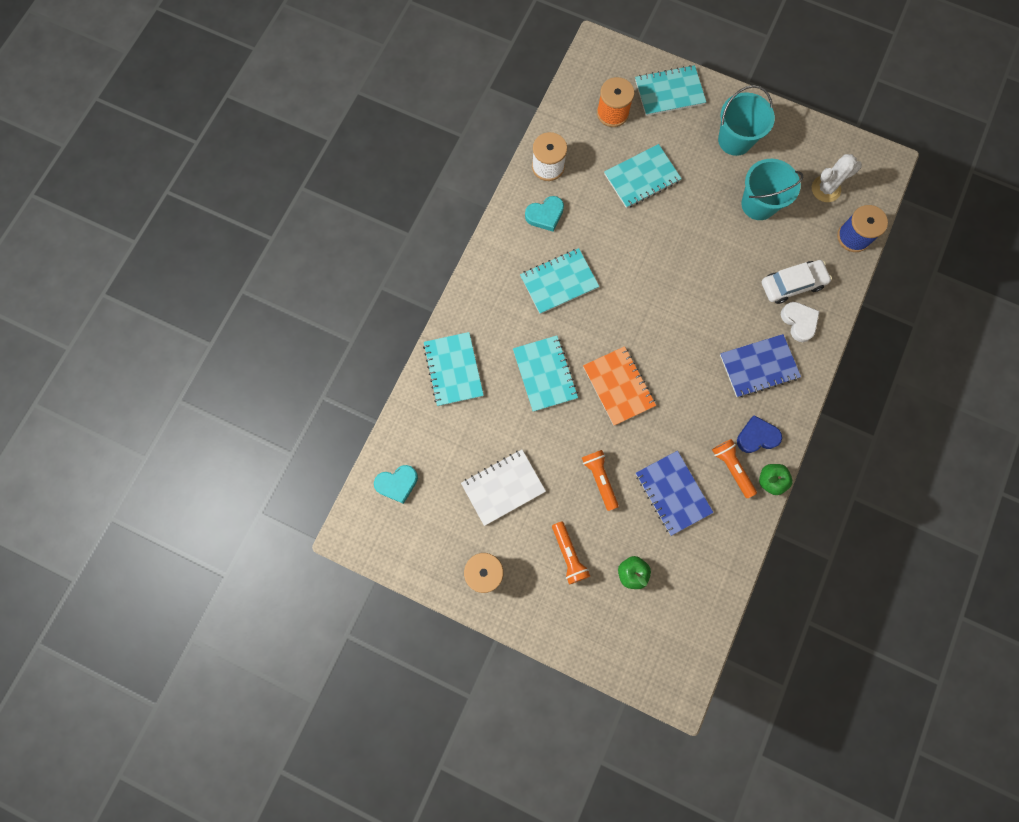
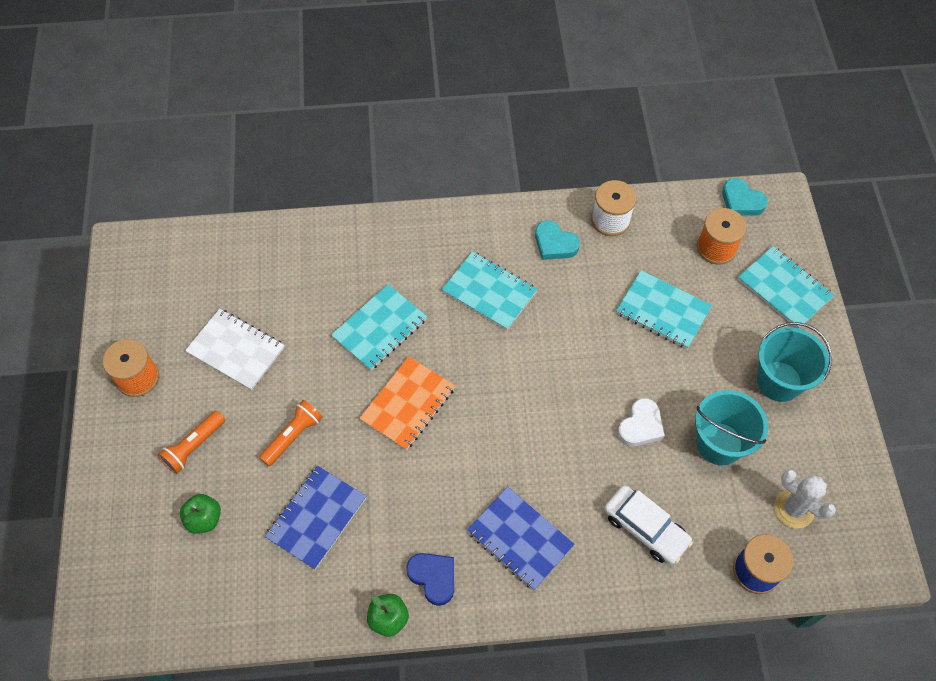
camera: 60 degrees right, 15 degrees down
(397, 484) = (192, 258): turquoise heart -> turquoise heart (741, 201)
(453, 370) = (335, 247): turquoise notebook -> none
(731, 468) = (380, 567): orange flashlight -> none
(799, 322) = (604, 558): white heart -> white heart (641, 426)

